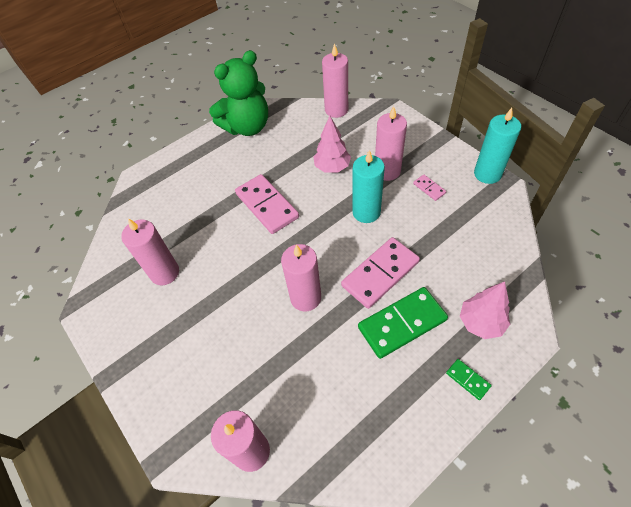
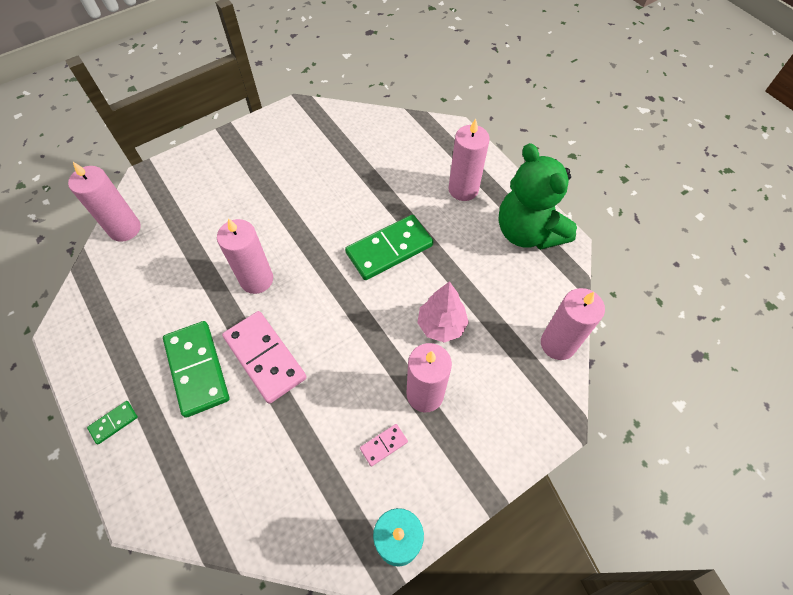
camera: 90 degrees right, 5 degrees up
(164, 273) = (320, 161): pink candle -> pink candle (463, 189)
(267, 206) = (389, 249): pink domino -> green domino
(366, 212) = (358, 356): turquoise candle -> none
(480, 322) = (170, 456): pink tree -> none

